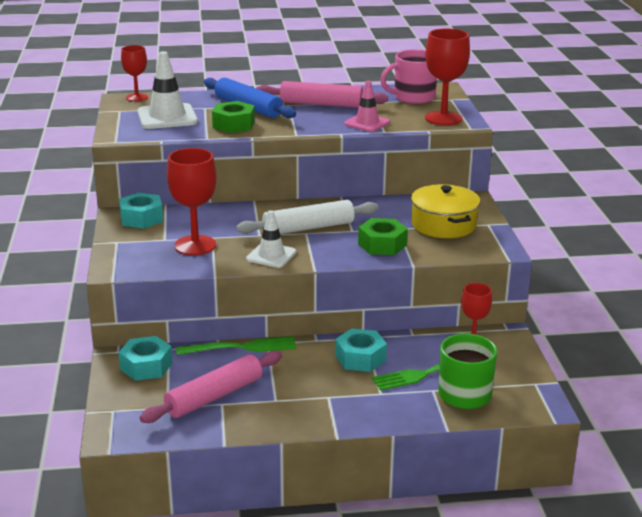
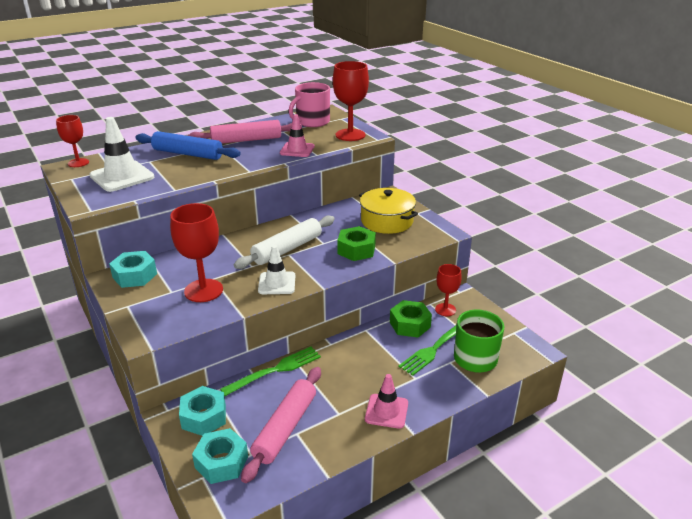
camera: 25 degrees left, 5 degrees up
(233, 125) = (188, 172): green nut -> green nut (410, 324)
(325, 412) = (386, 411): none -> pink traffic cone
(360, 358) = (376, 350): turquoise nut -> turquoise nut (221, 462)

